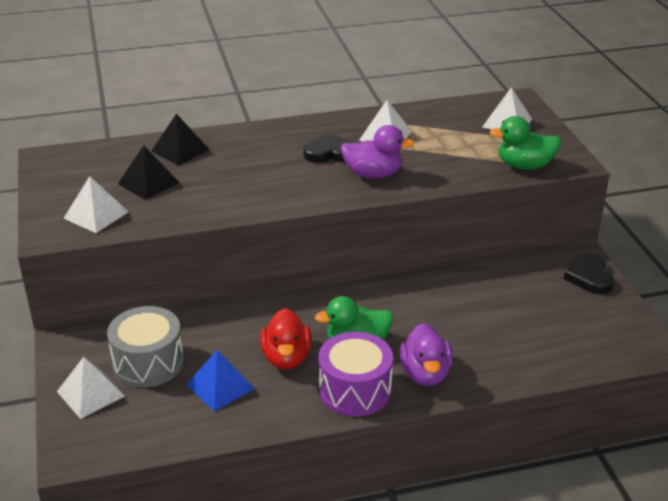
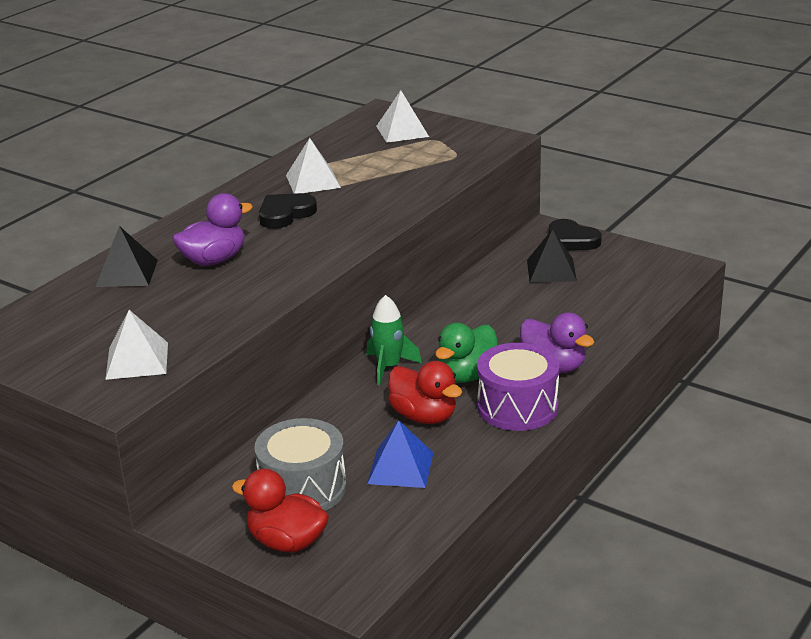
camera: 40 degrees left, 5 degrees down
(90, 393) = (287, 542): white pyramid -> red duck
(148, 183) = (144, 312): black pyramid -> black pyramid (551, 270)
(316, 307) = (389, 367): none -> green rocket
(373, 174) = (354, 214): purple duck -> purple duck (214, 260)
(524, 166) = (469, 156): green duck -> none

